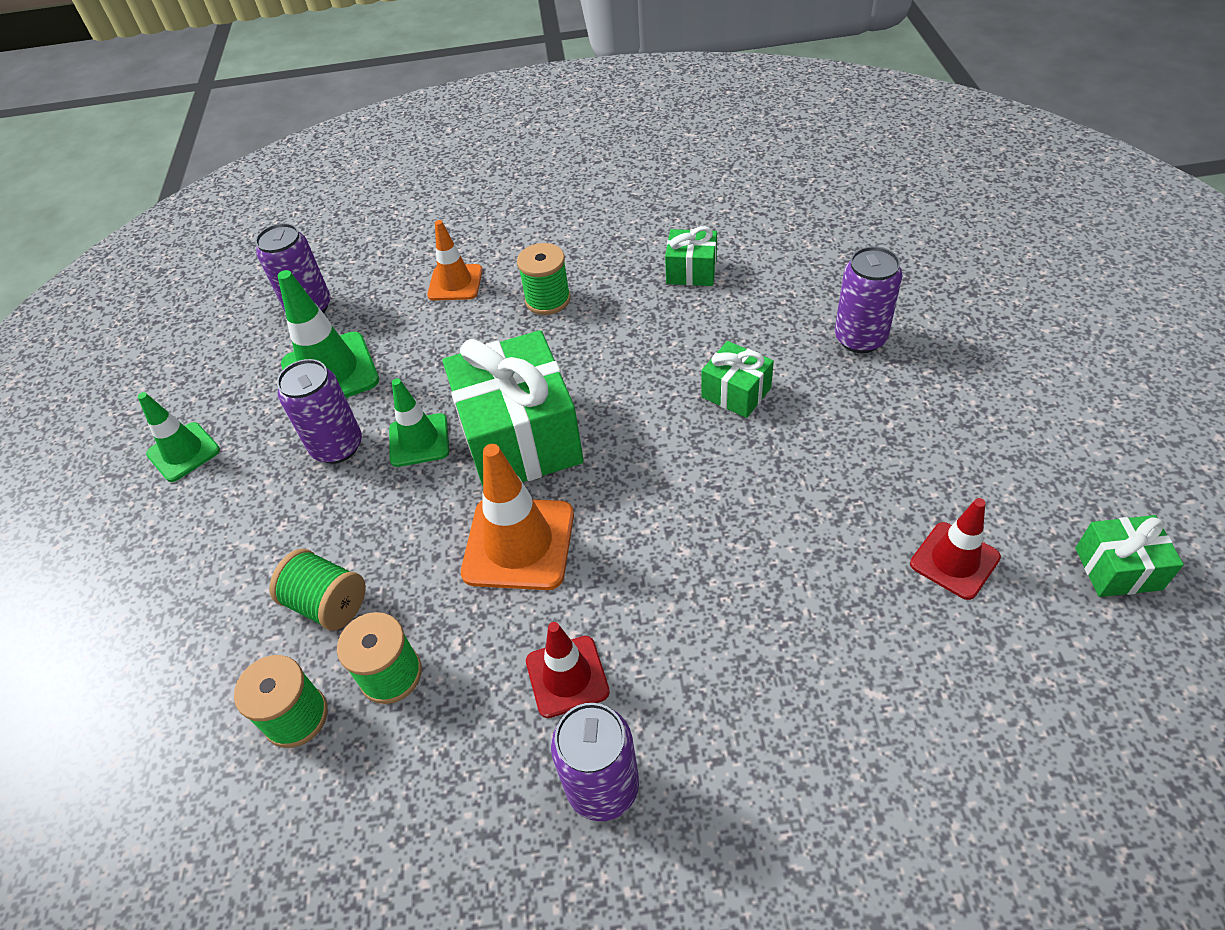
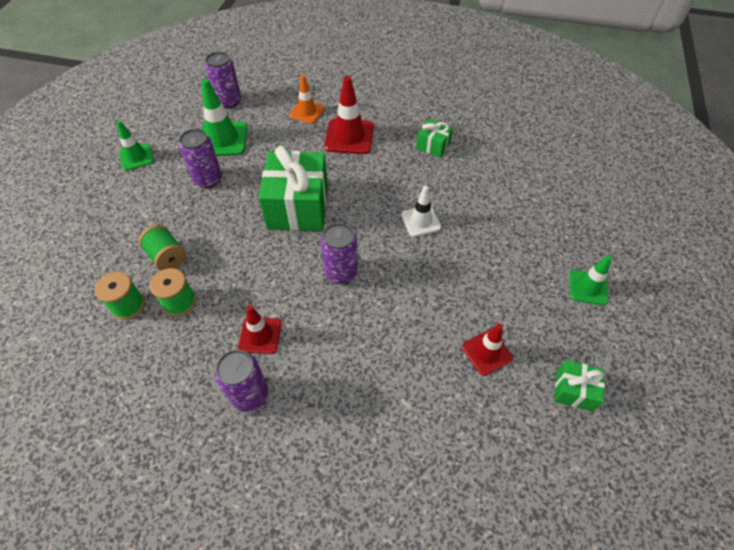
camera: 15 degrees right, 5 degrees up
(419, 440) = (248, 190): green traffic cone -> green traffic cone (588, 287)
(519, 543) = (270, 260): orange traffic cone -> none
(548, 300) = (349, 137): green spool -> red traffic cone
(736, 393) = (420, 221): green gift -> white traffic cone
(860, 338) = (504, 214): purple can -> purple can (341, 273)

